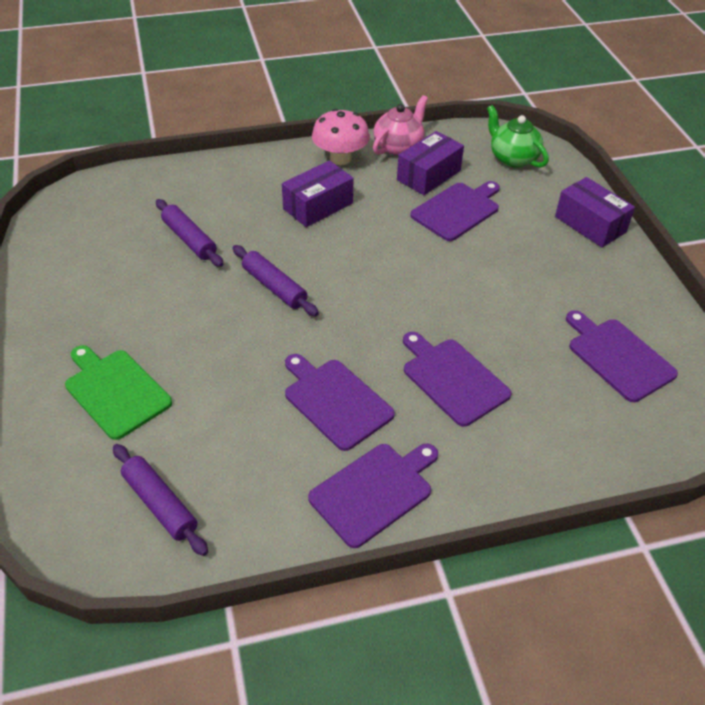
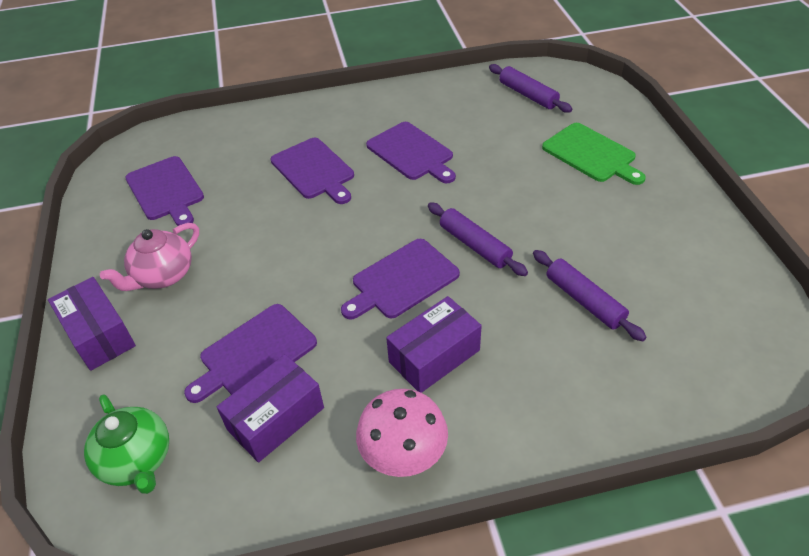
camera: 175 degrees left, 0 degrees up
(374, 491) = (385, 105): purple cutting board -> purple cutting board (402, 280)
(398, 147) = (308, 485): pink teapot -> pink teapot (163, 275)

